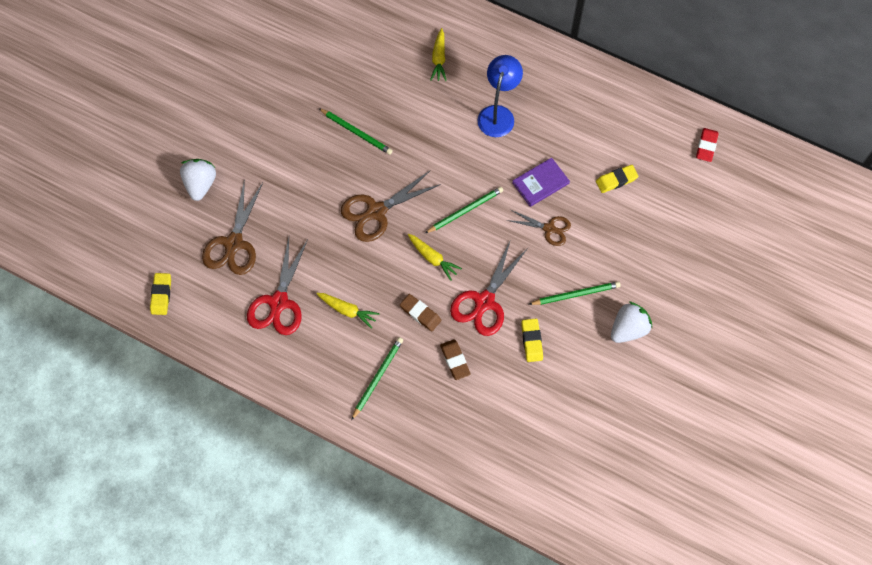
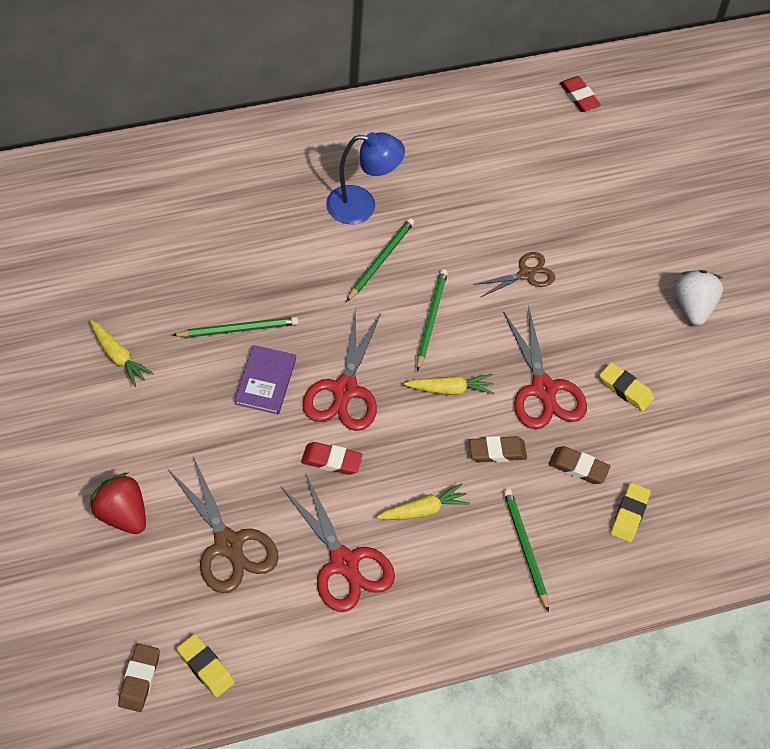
camera: 50 degrees left, 10 degrees down
(127, 273) = (139, 679): none -> brown eraser
(200, 184) = (122, 514): white strawberry -> red strawberry
(329, 244) = (331, 461): none -> red eraser
(376, 211) = (345, 390): brown scissors -> red scissors
(439, 59) = (245, 197): yellow carrot -> yellow carrot (119, 357)
(498, 114) = (362, 206): blue lamp -> blue lamp turned 120 degrees clockwise
(540, 183) = (472, 239): purple book -> purple book (265, 381)
(576, 294) = (615, 314): green pencil -> green pencil (380, 260)
(616, 180) = (536, 184): yellow eraser -> yellow eraser (629, 514)

